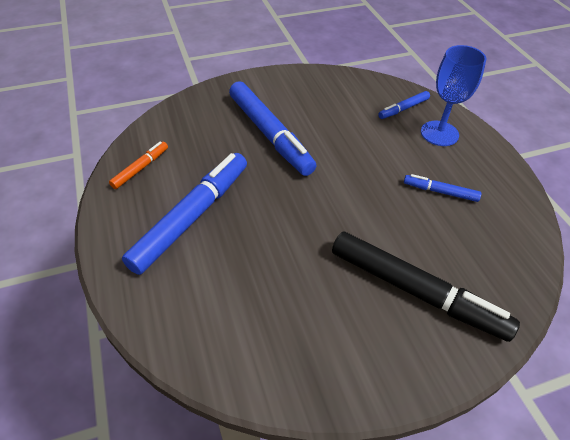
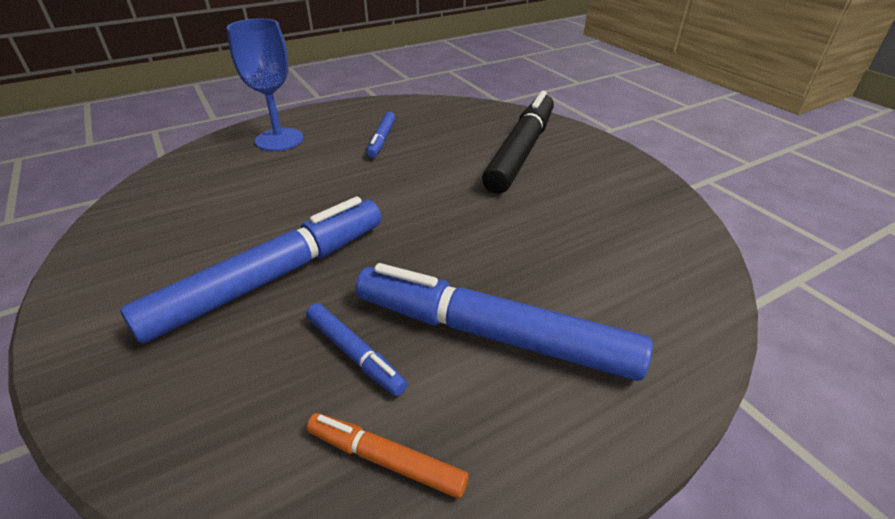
camera: 100 degrees left, 10 degrees down
(403, 109) = (223, 162): blue marker -> blue marker (355, 353)

